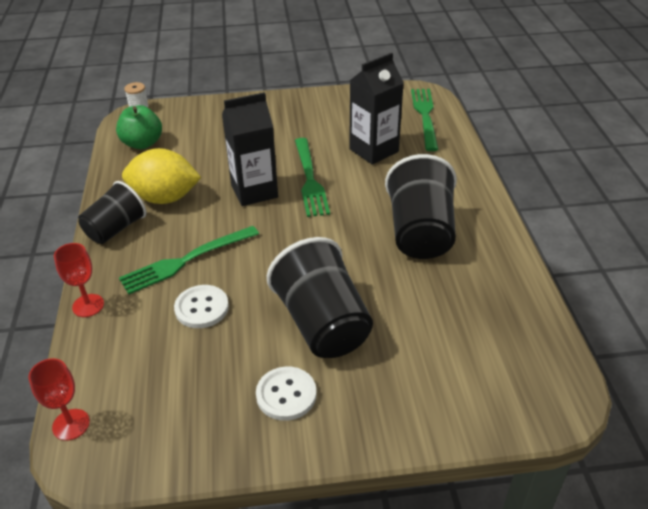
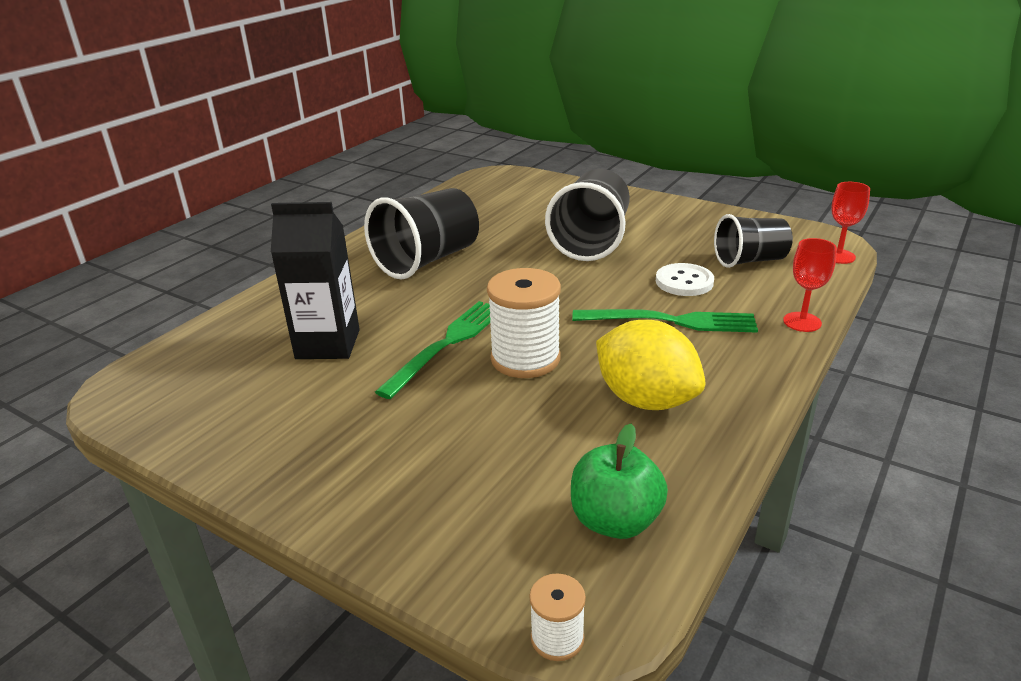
camera: 140 degrees left, 10 degrees down
(116, 229) = (737, 386): black cup -> black cup (750, 260)
(254, 191) = (525, 359): black carton -> white spool
(286, 395) = (659, 222): white button -> none
(425, 116) = (193, 358): green fork -> none

